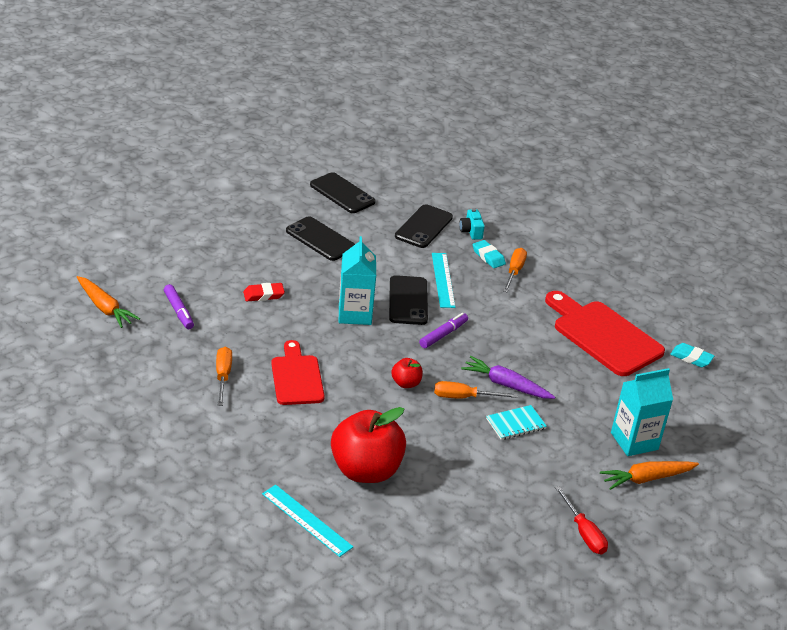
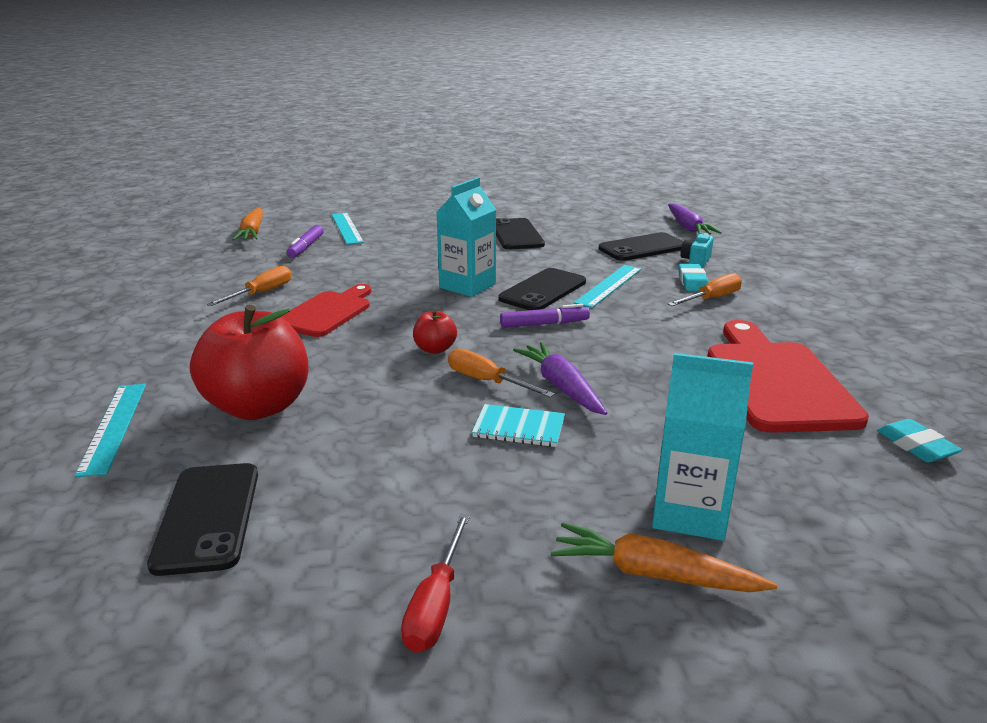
camera: 40 degrees right, 10 degrees down
(177, 274) = (347, 228): none -> turquoise ruler
(263, 295) = (399, 254): red eraser -> none
(342, 193) = (585, 214): black phone -> black phone (207, 517)
(430, 189) = (688, 227): none -> purple carrot

